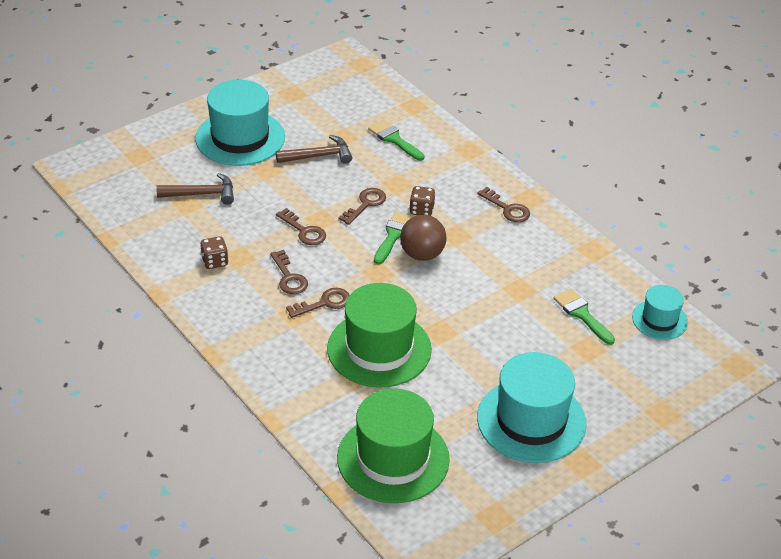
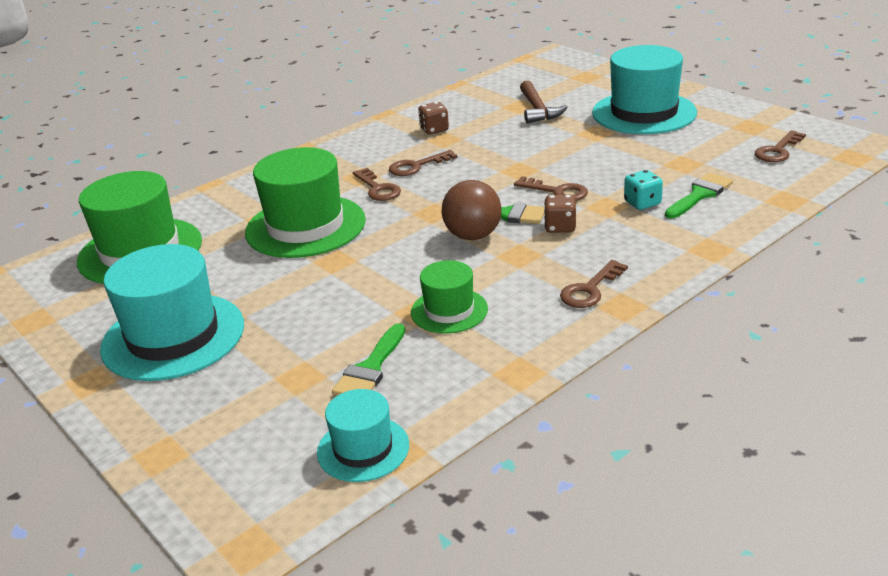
camera: 90 degrees right, 10 degrees down
(304, 231) = (495, 164): brown key -> brown key (778, 151)
(318, 156) = (635, 155): brown hammer -> none
(398, 167) = (642, 203): none -> turquoise dice
(521, 274) = (449, 310): none -> green hat
(582, 314) = (371, 368): green brush -> green brush turned 150 degrees clockwise

